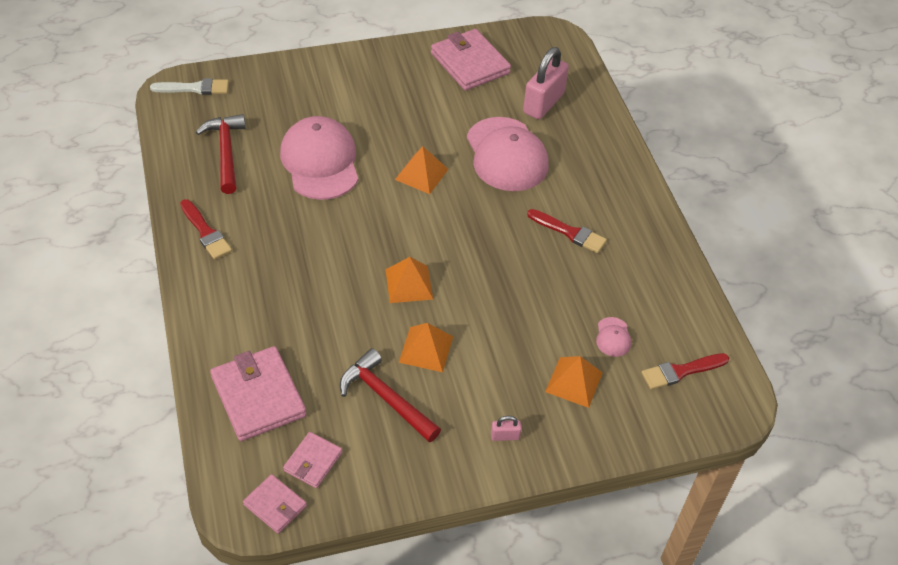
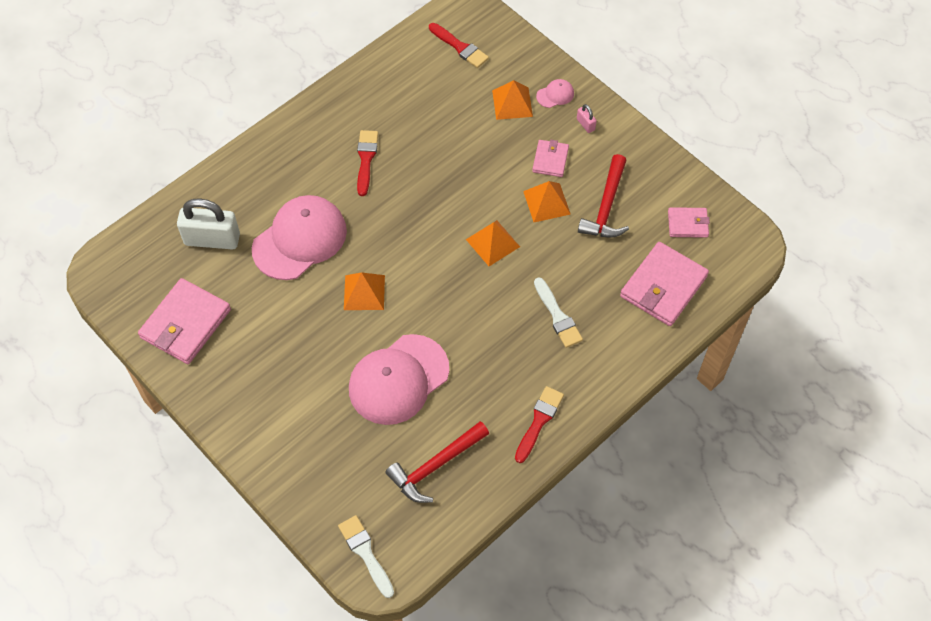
camera: 115 degrees left, 10 degrees up
(275, 505) = (735, 228): pink wallet -> pink wallet (550, 160)
(294, 295) = (557, 316): none -> white brush
(543, 103) = (212, 239): pink padlock -> white padlock
(613, 337) = (455, 95): pink cap -> pink cap (555, 95)

